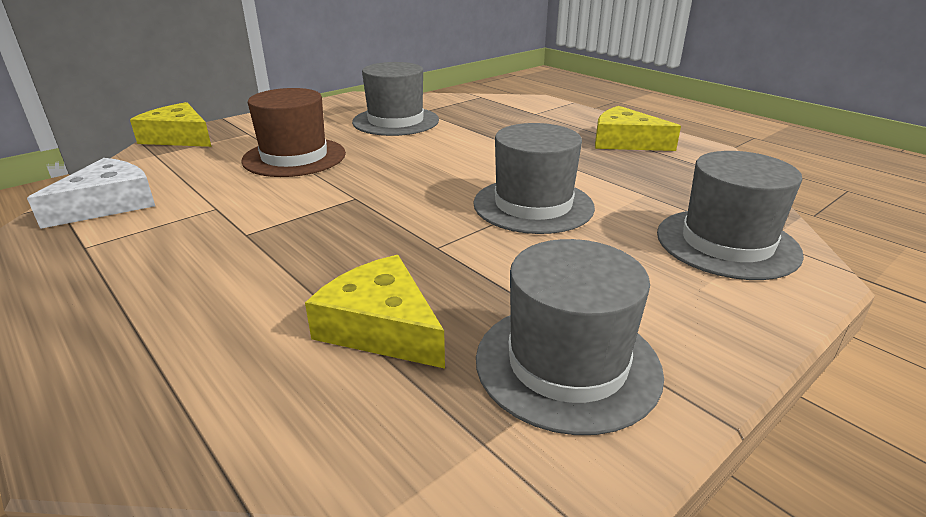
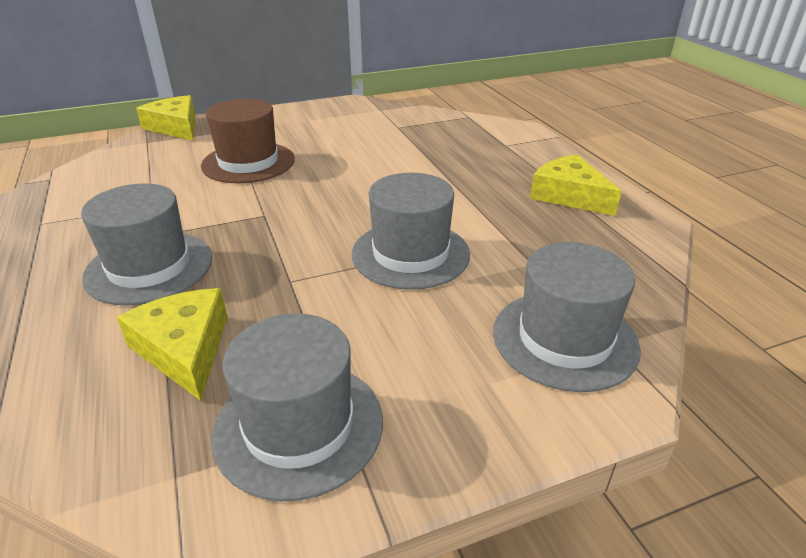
camera: 20 degrees right, 5 degrees up
(108, 204) = (82, 186): white cheese -> none
(396, 121) = (364, 135): grey hat -> grey hat (149, 267)

